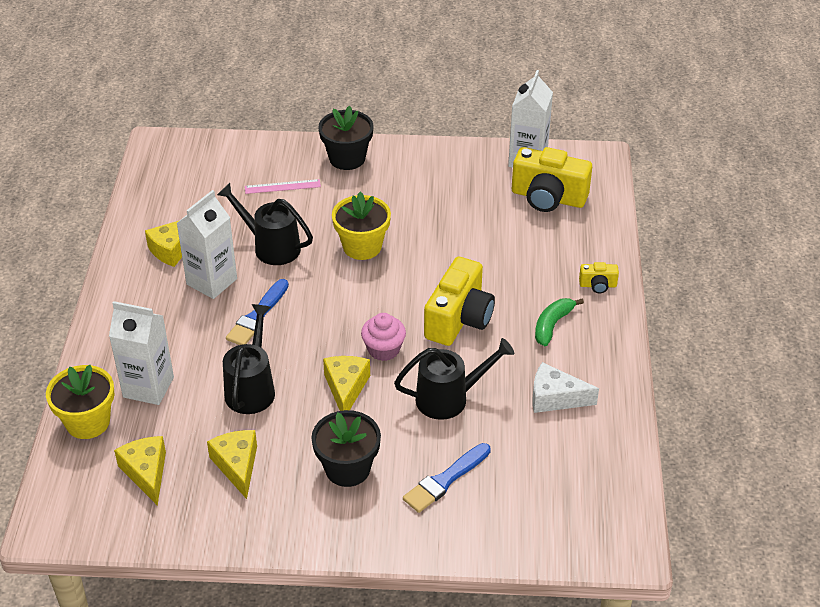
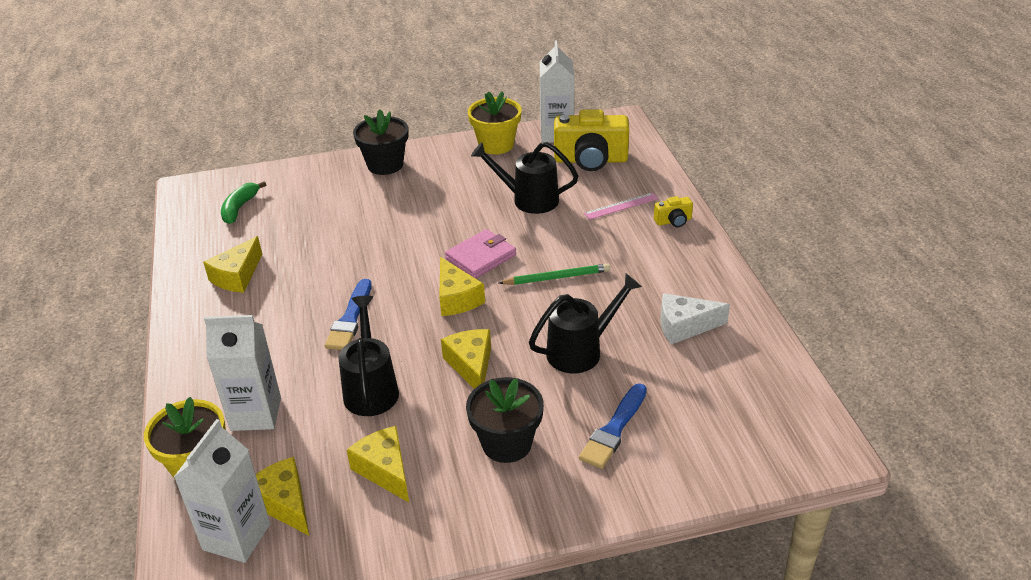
camera: 15 degrees left, 5 degrees down
(212, 281) = (289, 297): white carton -> white carton (236, 537)
(270, 246) = (339, 254): black watering can -> black watering can (528, 199)
(282, 186) = (330, 200): pink ruler -> pink ruler (621, 206)
(359, 318) = (456, 298): none -> yellow cheese
(362, 246) = (432, 235): yellow flower pot -> yellow flower pot (496, 145)
(383, 349) = (494, 321): pink cupcake -> none
(398, 281) = (481, 257): none -> pink wallet
(459, 319) = (556, 277): yellow camera -> green pencil
(552, 325) = (649, 263): green banana -> green banana (239, 208)

